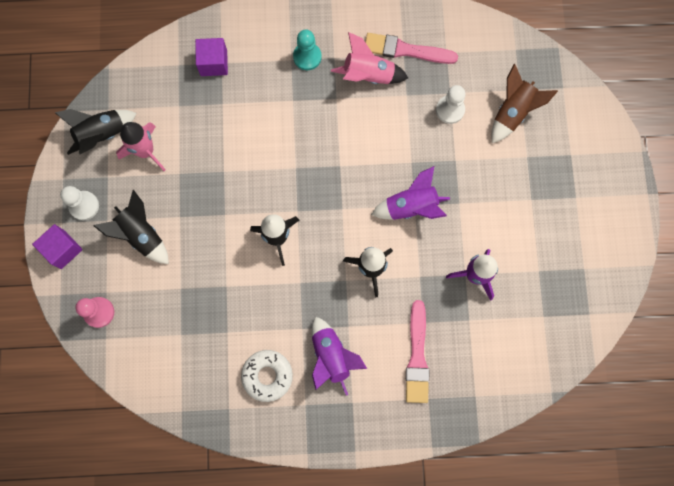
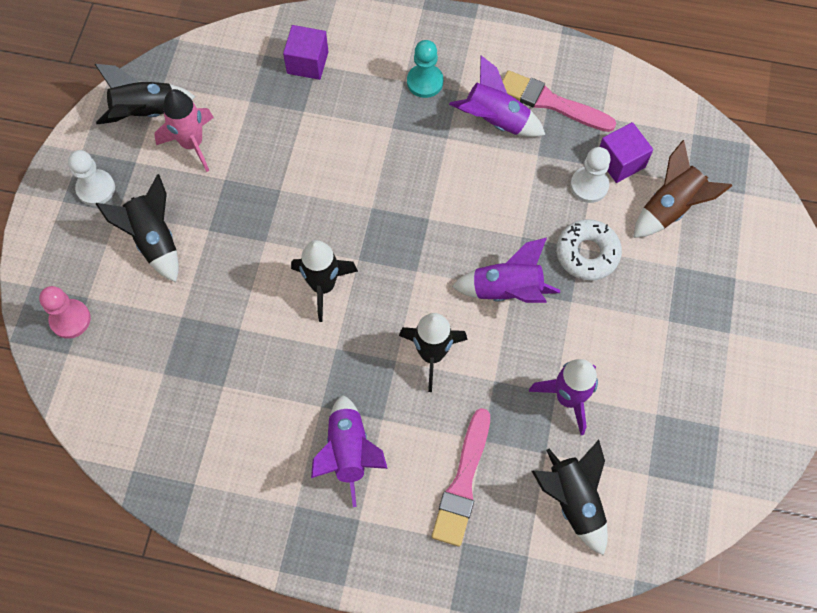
camera: 15 degrees right, 10 degrees down
(63, 249) = (52, 233): purple cube -> purple cube (620, 161)
(267, 376) = (257, 454): white donut -> white donut (587, 253)
(368, 75) = (495, 120): pink rocket -> purple rocket
(496, 349) = (573, 500): none -> black rocket

